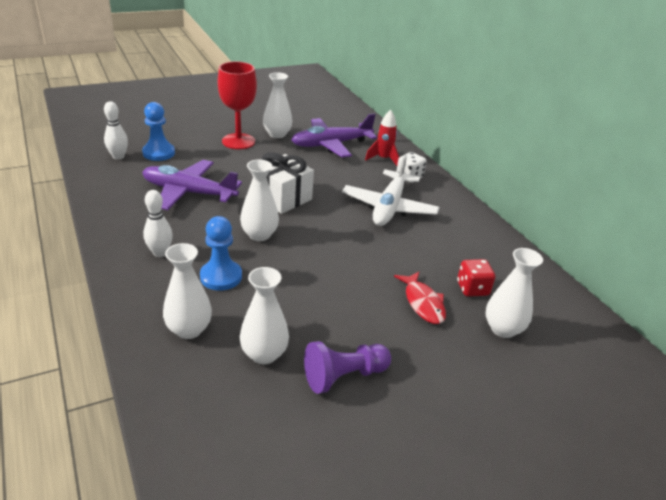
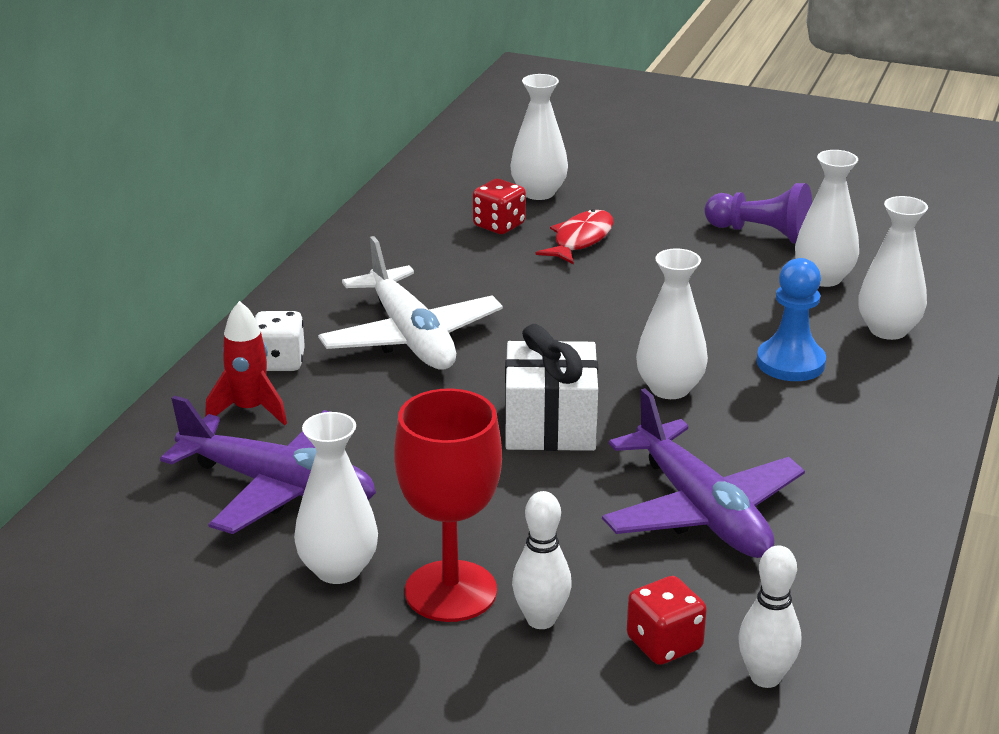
camera: 130 degrees left, 5 degrees down
(159, 153) = (664, 644): blue pawn -> red dice
(160, 253) = (849, 429): white bowling pin -> white bowling pin (541, 620)
(389, 207) = (411, 337): white plane -> white plane turned 90 degrees clockwise

